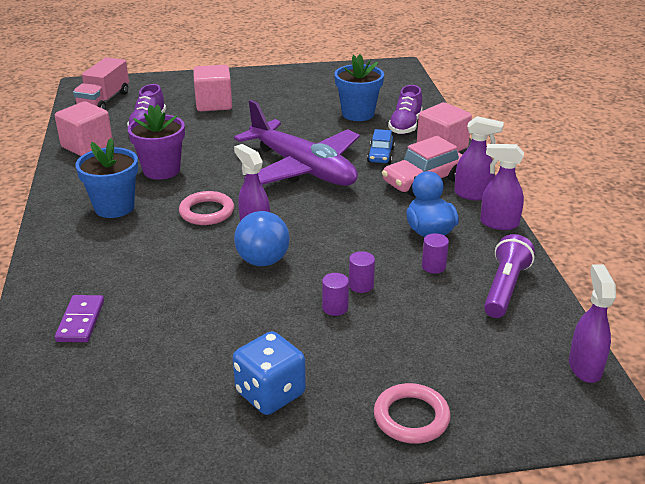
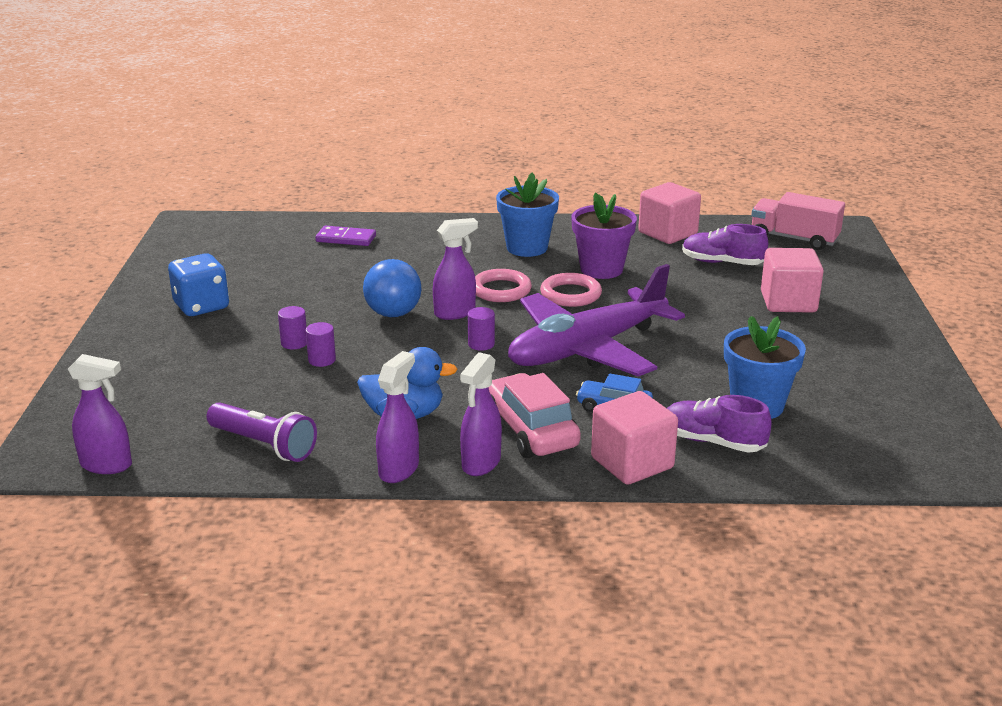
camera: 100 degrees right, 5 degrees down
(411, 417) = (124, 361): pink ring -> pink ring (570, 294)
(433, 266) = (331, 406): purple cylinder -> purple cylinder (481, 344)

